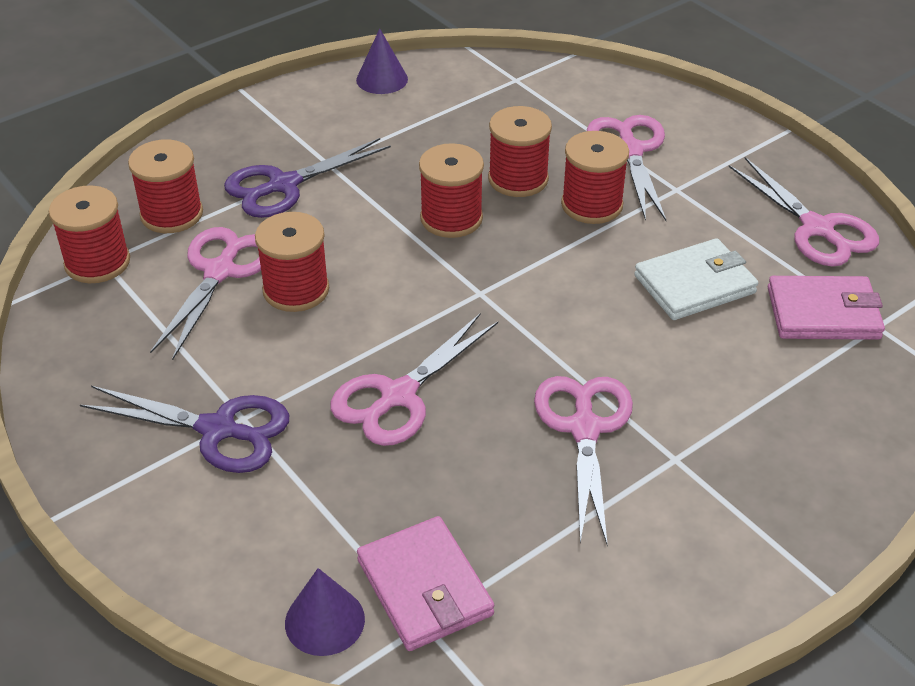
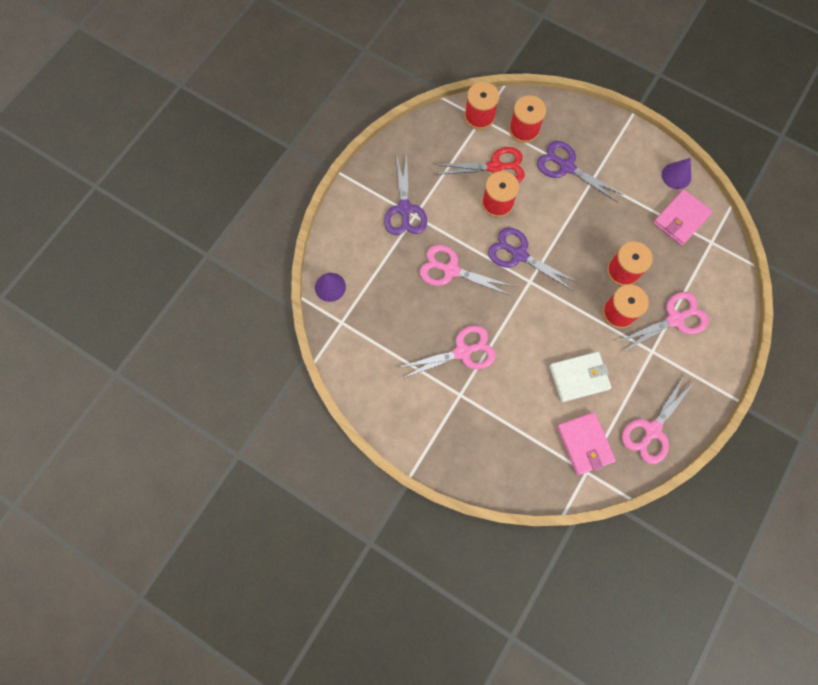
camera: 70 degrees right, 30 degrees up
(220, 271) = (495, 167): pink scissors -> red scissors
(419, 291) = (519, 255): none -> purple scissors
(424, 587) = (357, 316): pink wallet -> pink wallet (680, 219)
(451, 218) = (577, 250): red spool -> none
(694, 284) = (579, 377): white wallet -> white wallet turned 60 degrees counterclockwise

